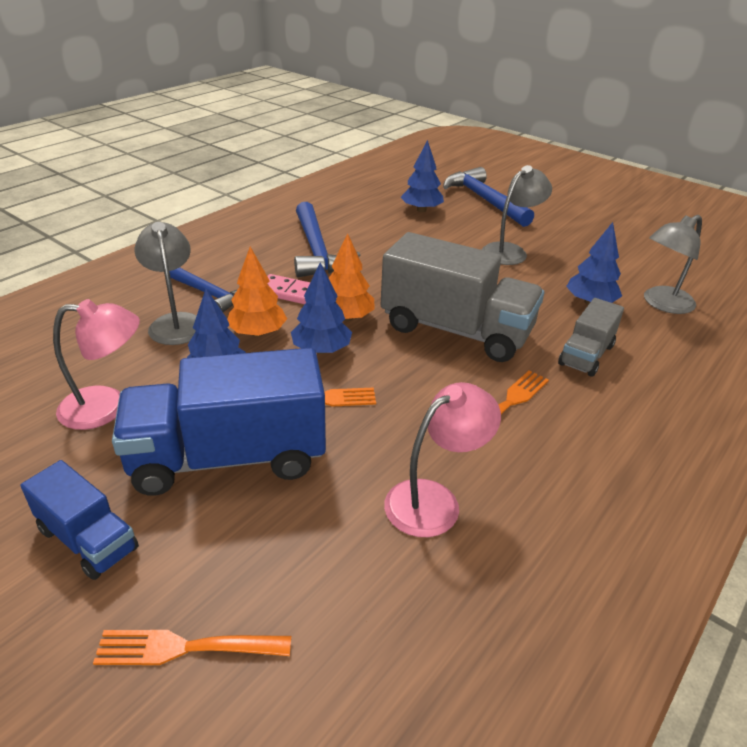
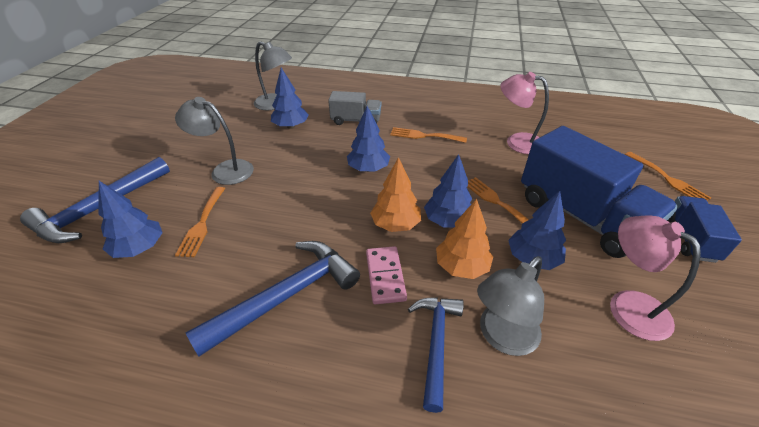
camera: 115 degrees left, 5 degrees up
(431, 233) = (202, 223): none -> orange fork
(456, 330) = (368, 169): grey truck -> blue tree

